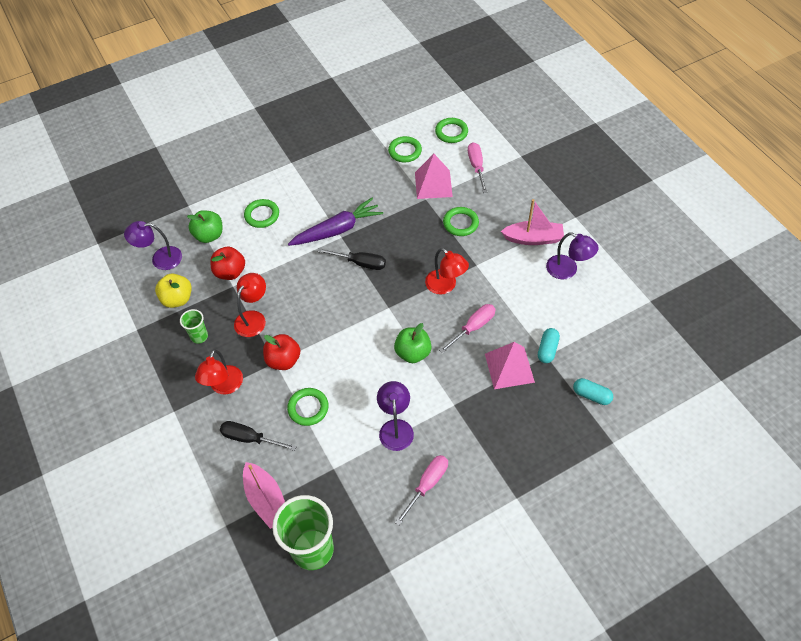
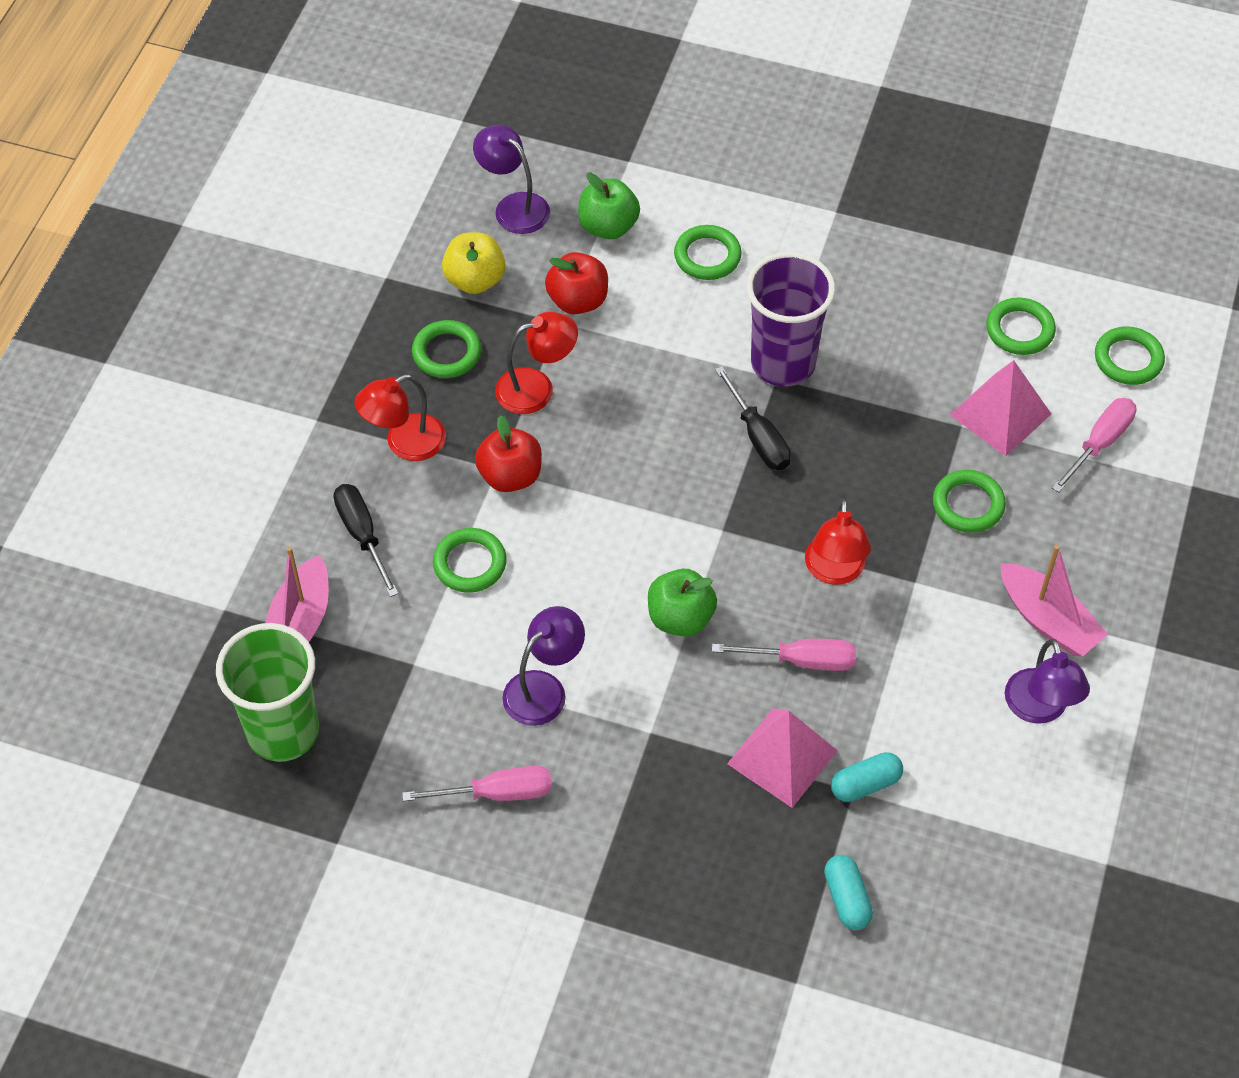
camera: 45 degrees right, 0 degrees up
(199, 336) = (447, 353): green cup -> green ring
(337, 230) = (783, 363): purple carrot -> purple cup

